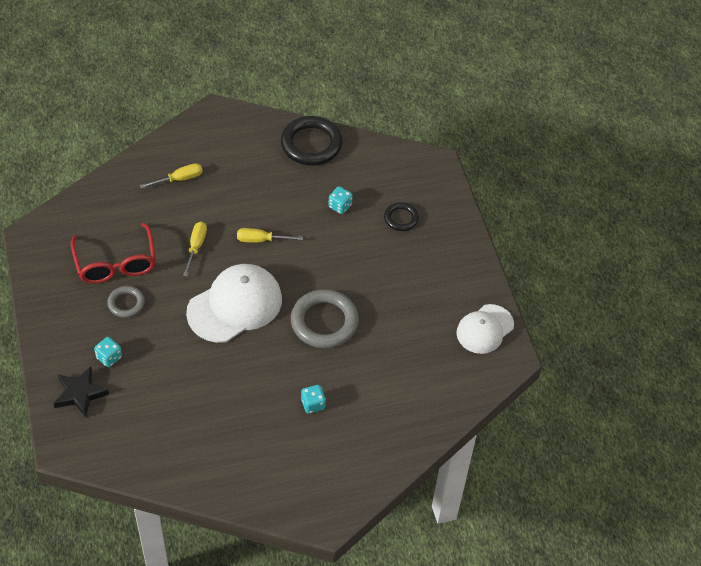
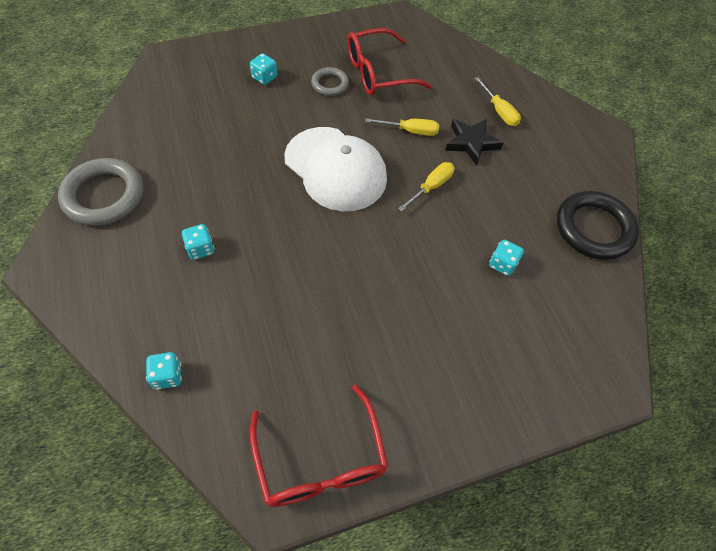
camera: 85 degrees right, 5 degrees up
(80, 393) = (223, 62): black star -> black star (471, 143)
(261, 240) = (431, 187): yellow screwdriver -> yellow screwdriver turned 45 degrees clockwise
(324, 322) = (319, 255): grey ring -> grey ring (104, 195)
(401, 218) = (500, 338): black ring -> none
(423, 420) = (167, 376): none -> turquoise dice
(484, 329) = (320, 461): white cap -> red glasses

